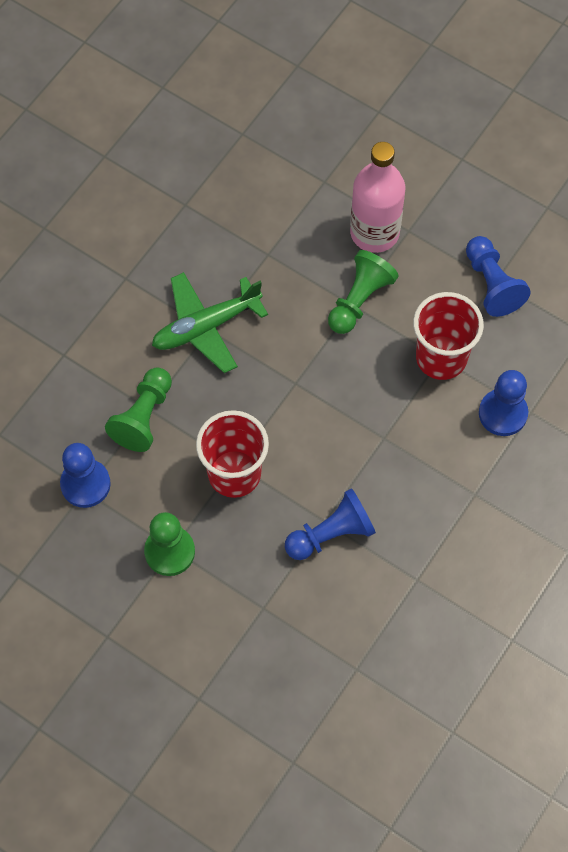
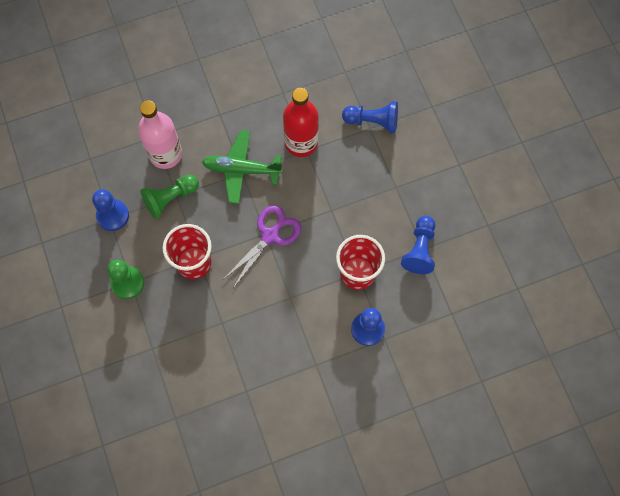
camera: 35 degrees right, 5 degrees up
(254, 249) = (301, 142): none -> red bottle
(303, 381) = (270, 236): none -> purple scissors
(331, 534) = (219, 333): blue pawn -> blue pawn (373, 121)
(359, 300) = (337, 209): green pawn -> none
(374, 232) = (375, 176): pink bottle -> pink bottle (165, 154)

